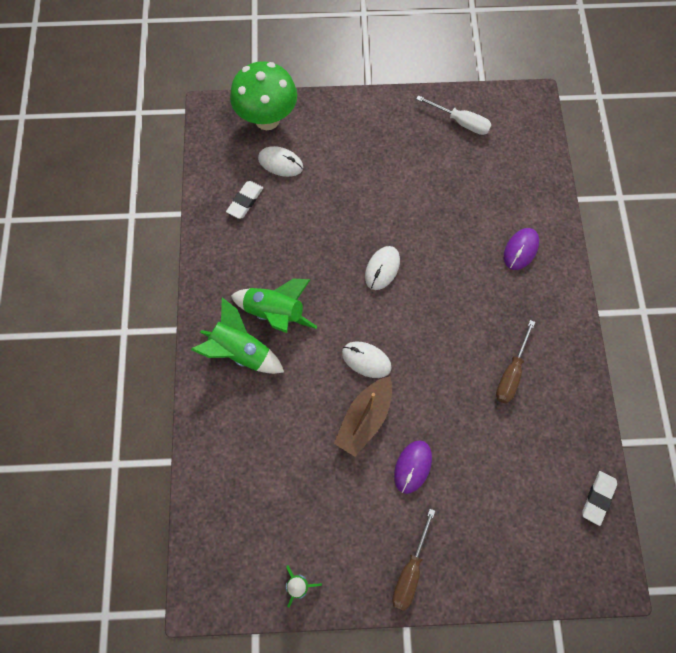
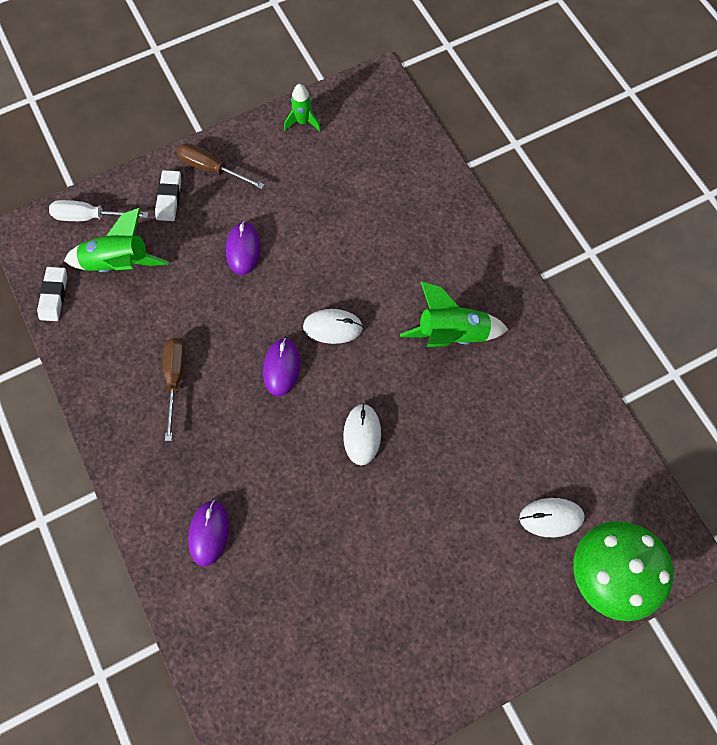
camera: 155 degrees right, 0 degrees up
(241, 352) = (463, 281): green rocket -> green rocket (119, 263)
(245, 201) = (561, 446): white eraser -> white eraser (169, 198)
(364, 419) = (308, 271): brown boat -> none
(410, 571) = (212, 169): brown screwdriver -> brown screwdriver turned 60 degrees counterclockwise
(421, 345) = (281, 368): none -> purple mouse
(461, 122) = (352, 696): white screwdriver -> white screwdriver (90, 217)

